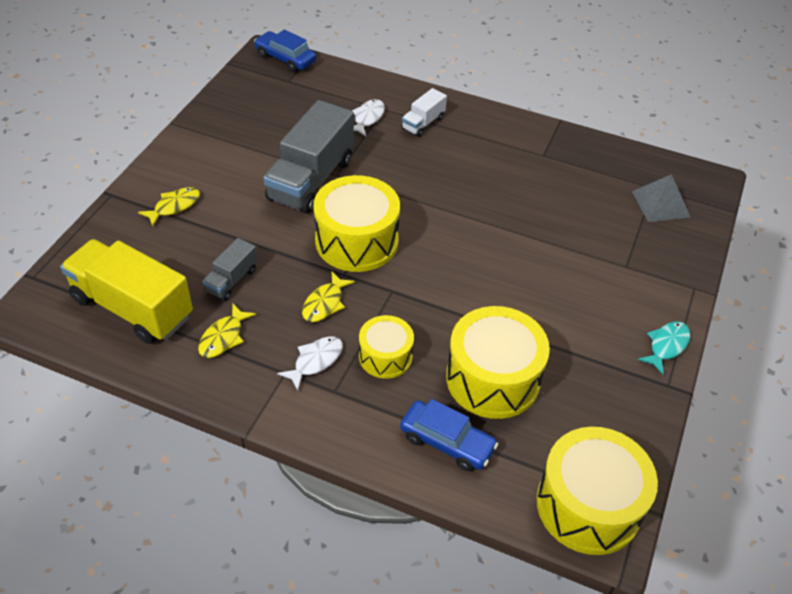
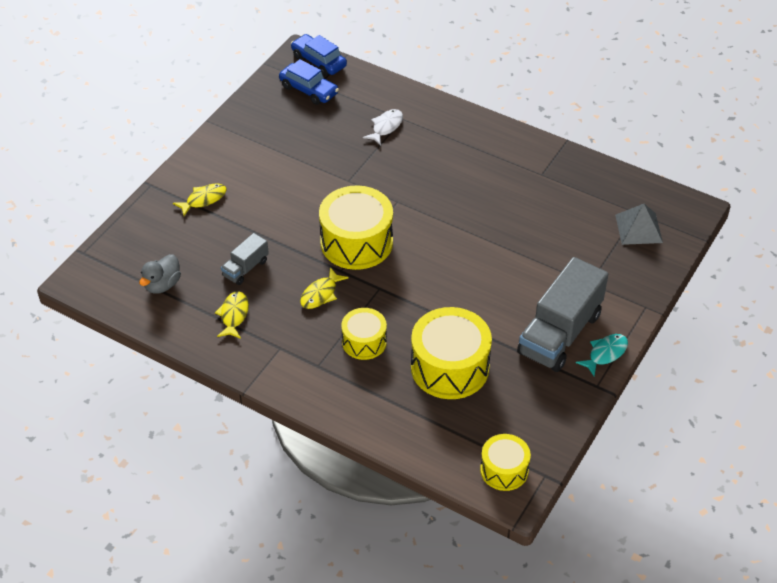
camera: 10 degrees right, 0 degrees up
(132, 308) = (162, 285): yellow truck -> grey duck
(223, 337) = (234, 315): yellow fish -> yellow fish turned 150 degrees clockwise
(311, 180) = (325, 183): grey truck -> grey truck (560, 333)
(315, 361) = (306, 341): white fish -> none
(423, 123) = (436, 135): white truck -> none
(447, 442) = (401, 413): blue car -> blue car (309, 90)
(588, 505) = (504, 470): yellow drum -> yellow drum, size x0.58

